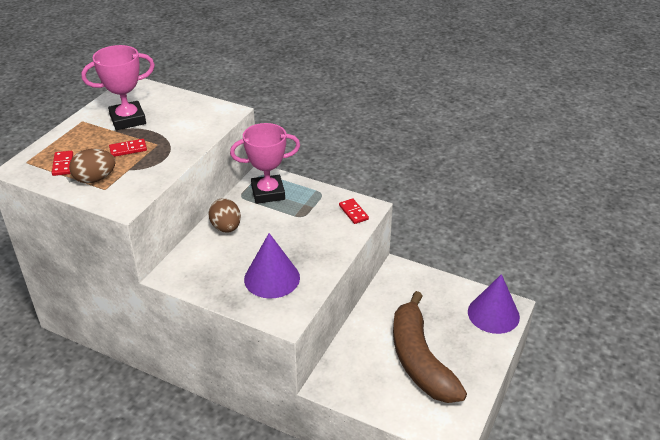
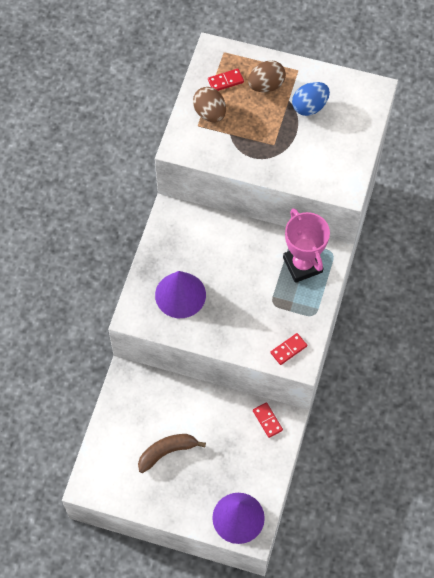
camera: 80 degrees right, 25 degrees up
(128, 119) = (309, 107): pink trophy -> blue egg
(128, 149) = (260, 123): red domino -> red domino (267, 420)
(226, 228) = (241, 241): brown egg -> brown egg (266, 85)
(420, 360) = (167, 452): brown banana -> brown banana, size x0.54

